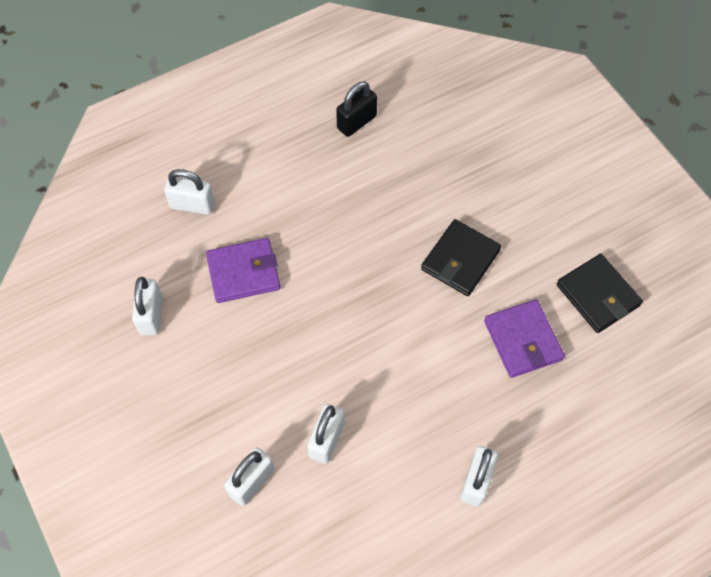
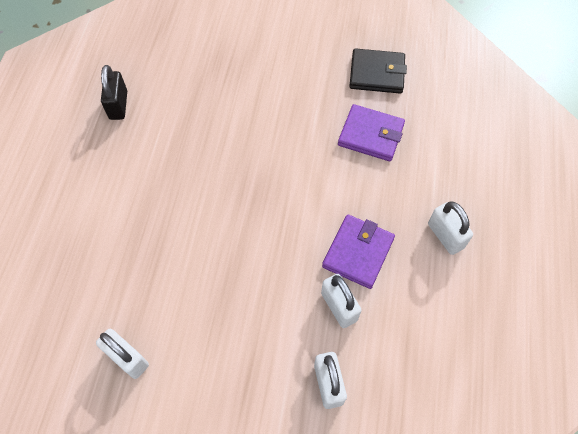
camera: 50 degrees left, 0 degrees up
(192, 205) = (66, 259): white padlock -> none
(243, 272) = (158, 264): purple wallet -> purple wallet (358, 252)
(460, 260) = (282, 125): black wallet -> none

